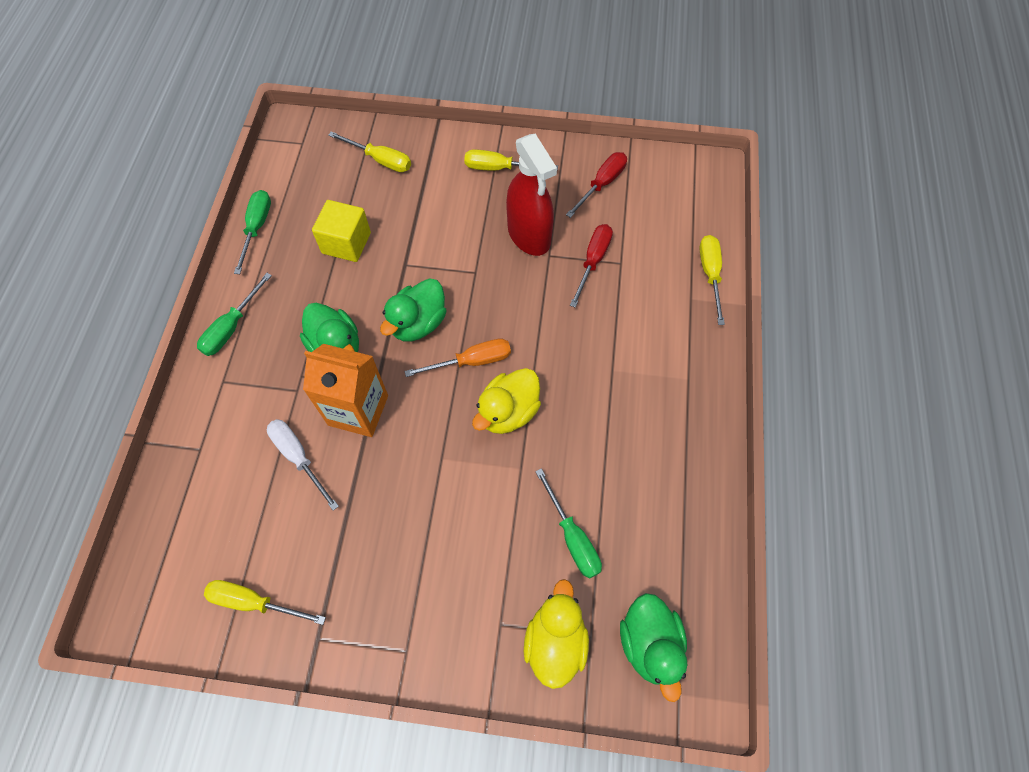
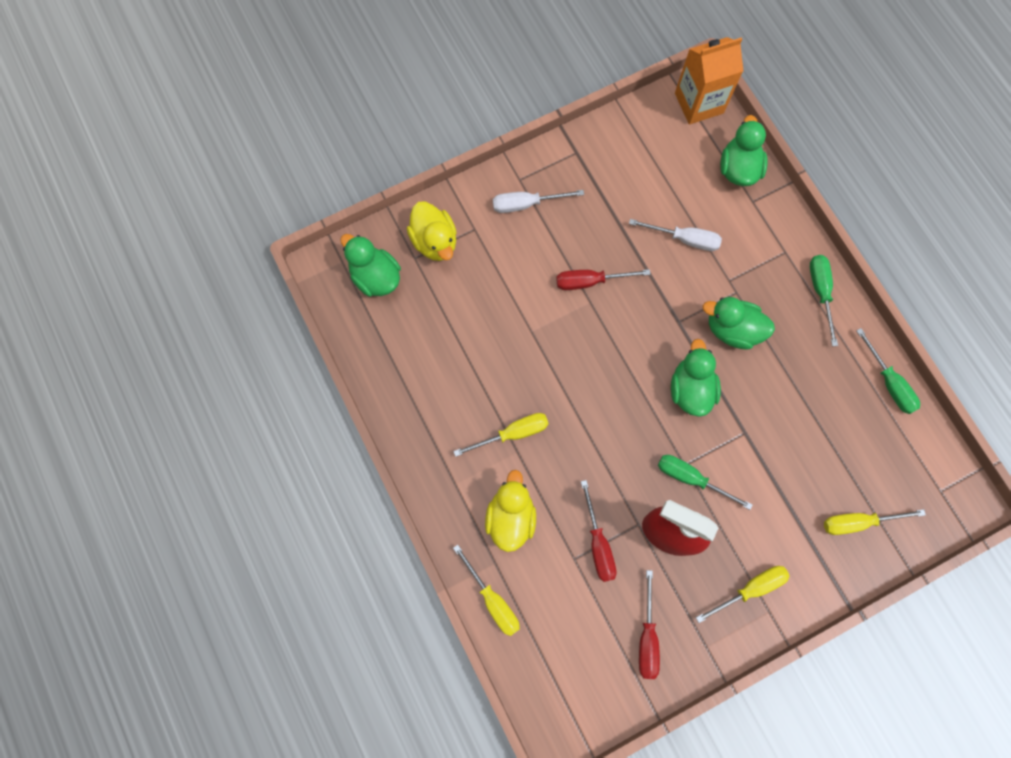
camera: 145 degrees right, 10 degrees up
(177, 492) = (738, 169): none -> green duck
(254, 602) = (630, 146): yellow screwdriver -> yellow screwdriver (512, 433)
(346, 243) = (807, 419): yellow cube -> none
(358, 410) = (674, 295): orange carton -> orange carton (699, 103)
(422, 614) = (526, 204): none -> white screwdriver
(425, 478) = (590, 281): none -> red screwdriver
(472, 361) = (626, 386): orange screwdriver -> none
(508, 412) = (570, 365): yellow duck -> yellow duck (510, 517)
(572, 537) = (465, 309): green screwdriver -> green screwdriver (691, 478)

